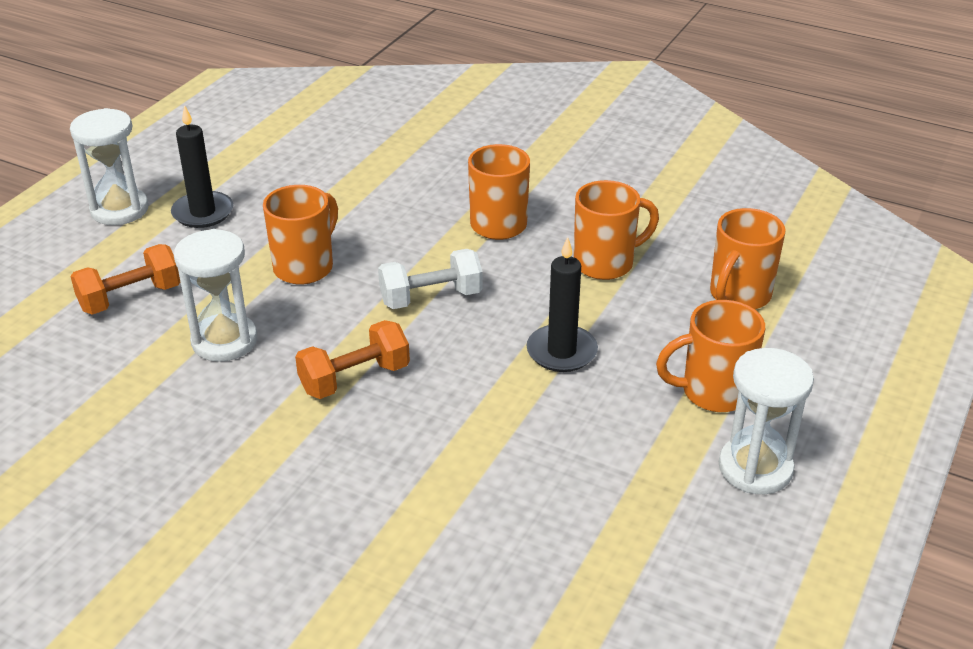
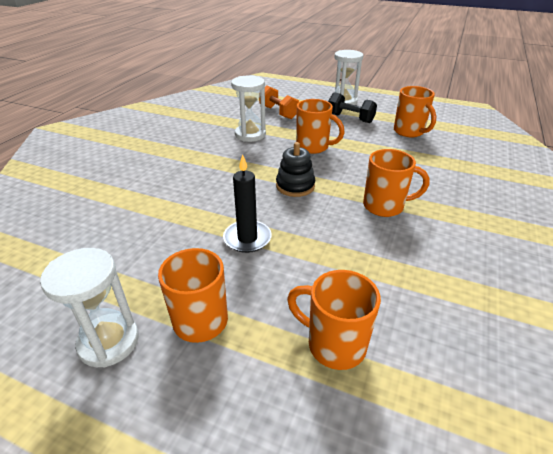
camera: 85 degrees right, 0 degrees up
(203, 212) = (350, 118): black candle -> black dumbbell
(355, 379) = (222, 169): orange dumbbell -> none
(431, 298) = (295, 186): white dumbbell -> black stacking toy
(606, 263) = (356, 258): orange mug -> orange mug (409, 132)

